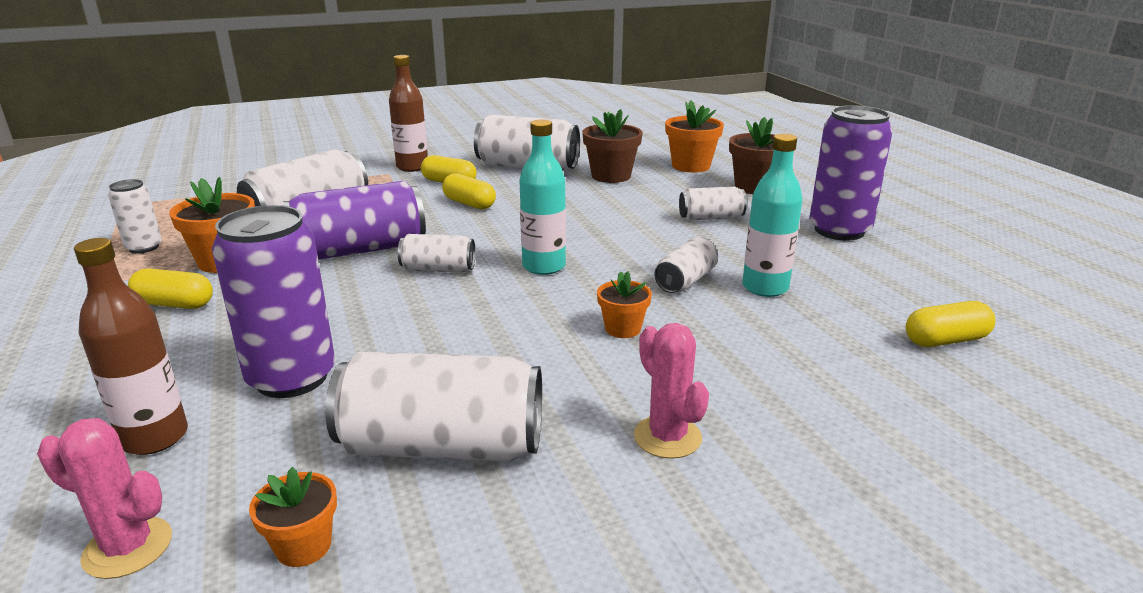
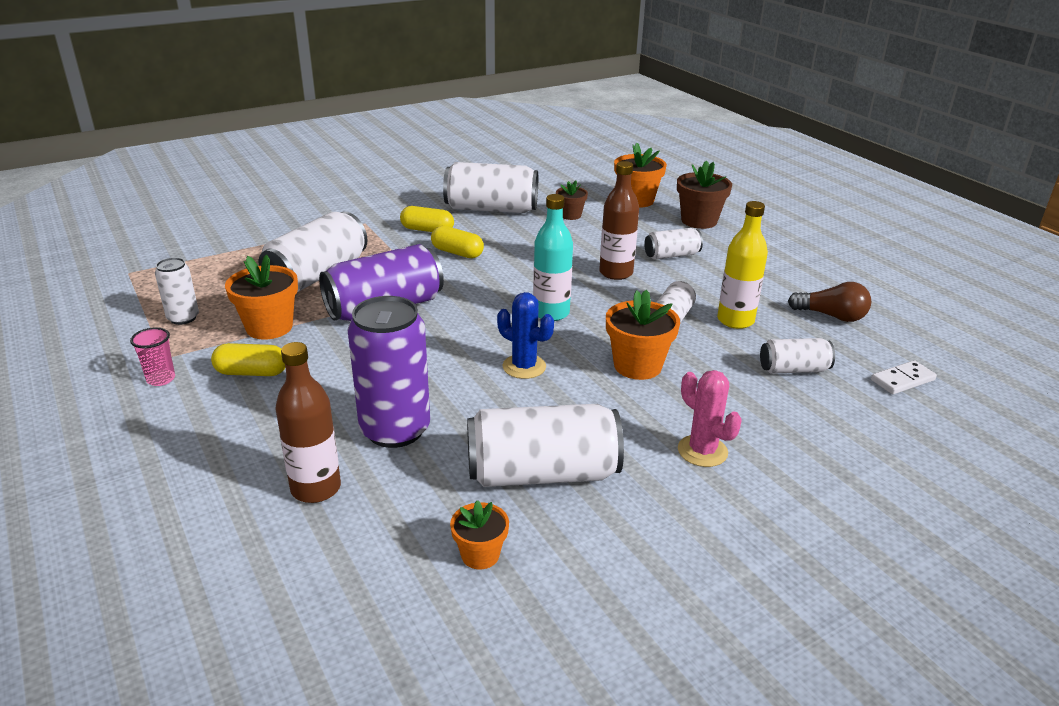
camera: 10 degrees left, 5 degrees up
(75, 304) = (161, 379): none -> pink cup
(128, 548) = (353, 570): pink cactus -> none
(412, 167) = (384, 214): brown bottle -> brown bottle (616, 273)
(438, 269) = (463, 322): white can -> white can (793, 369)
(484, 320) = (524, 367): none -> blue cactus
(611, 176) = (570, 215): brown flower pot -> brown flower pot, size x0.60
(622, 329) = (637, 366): orange flower pot -> orange flower pot, size x1.67
(765, 288) = (735, 320): turquoise bottle -> yellow bottle
(839, 230) = (779, 262): purple can -> none
(891, 290) = (831, 316): none -> brown light bulb
(945, 340) = (879, 356): yellow capsule -> none
(973, 370) = (902, 380): none -> white domino

